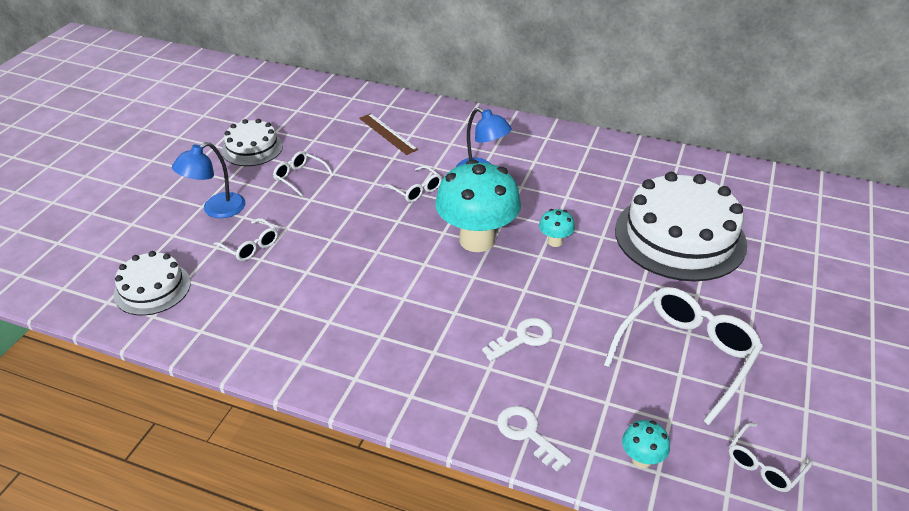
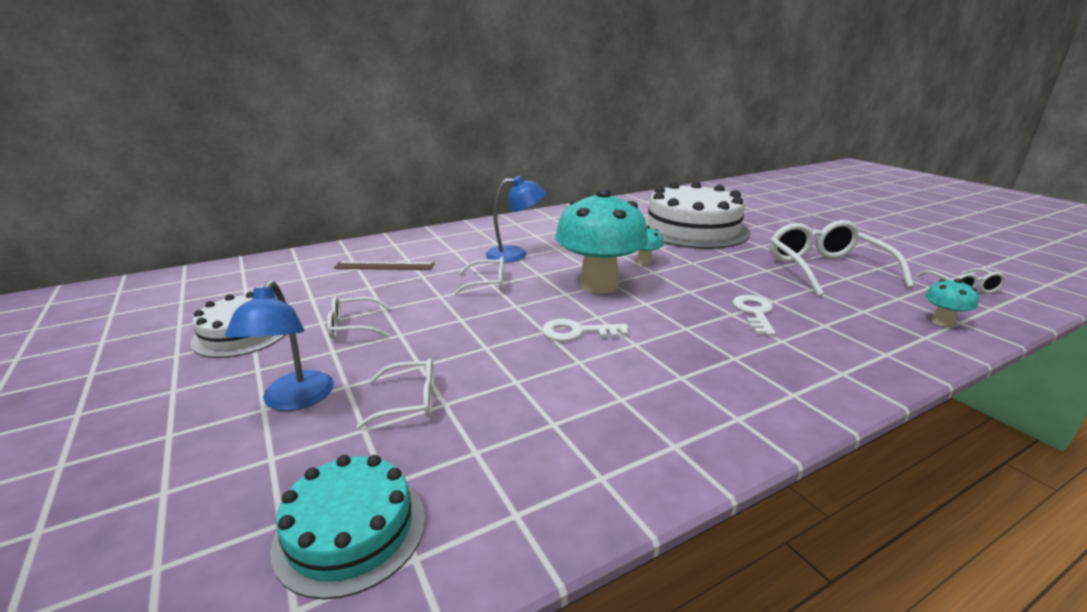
camera: 50 degrees left, 15 degrees down
(152, 288) = (350, 531): white cake -> turquoise cake
(527, 434) = (888, 355): white key -> white key (577, 332)

